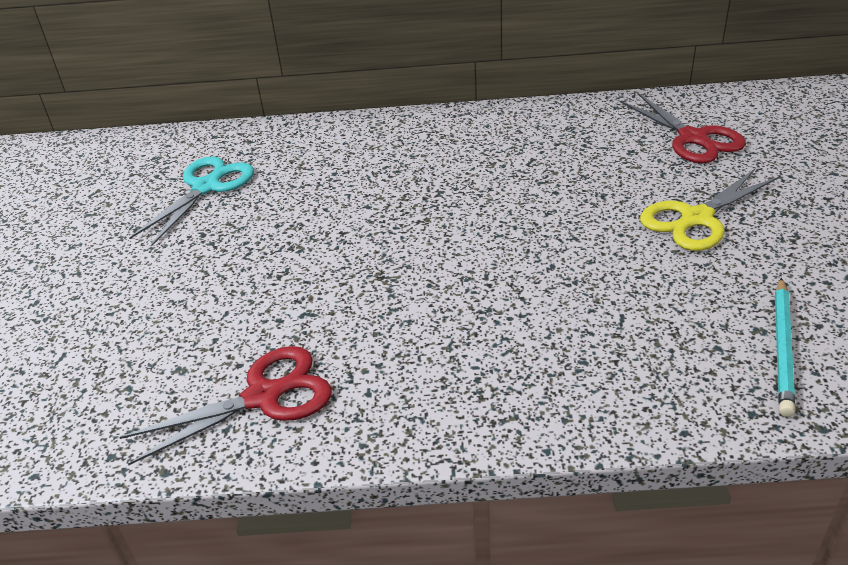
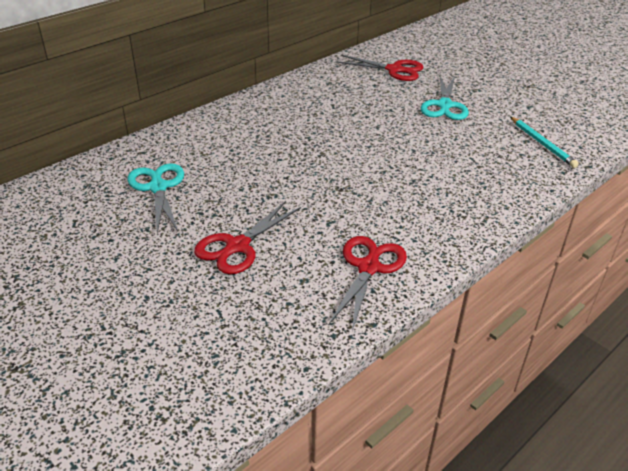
camera: 45 degrees left, 0 degrees up
(177, 291) = (237, 247): none -> red scissors
(695, 219) = (444, 106): yellow scissors -> turquoise scissors

